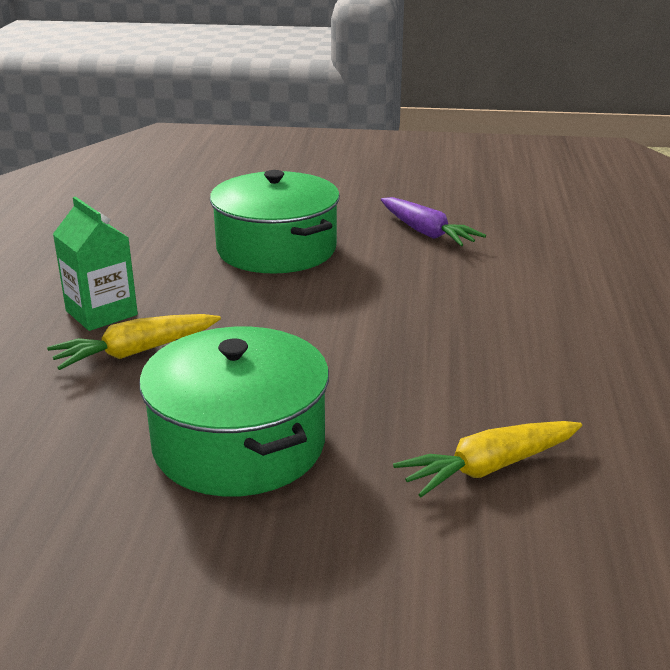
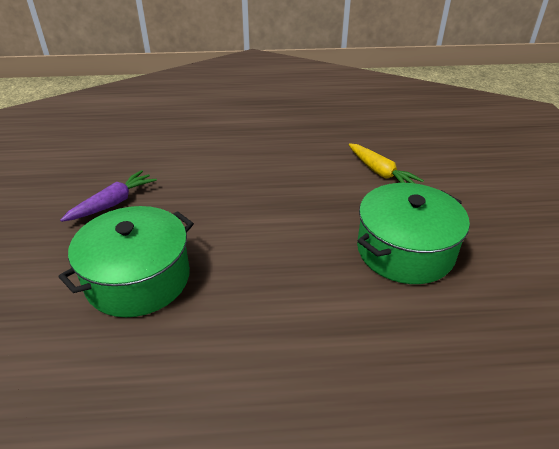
camera: 100 degrees left, 10 degrees up
(101, 313) = (271, 368): green carton -> none
(136, 352) = (326, 324): yellow carrot -> none

